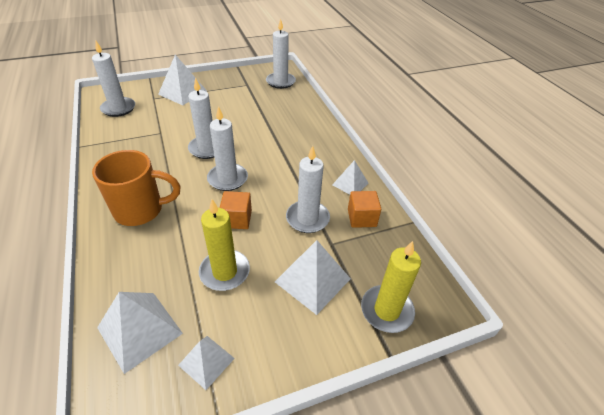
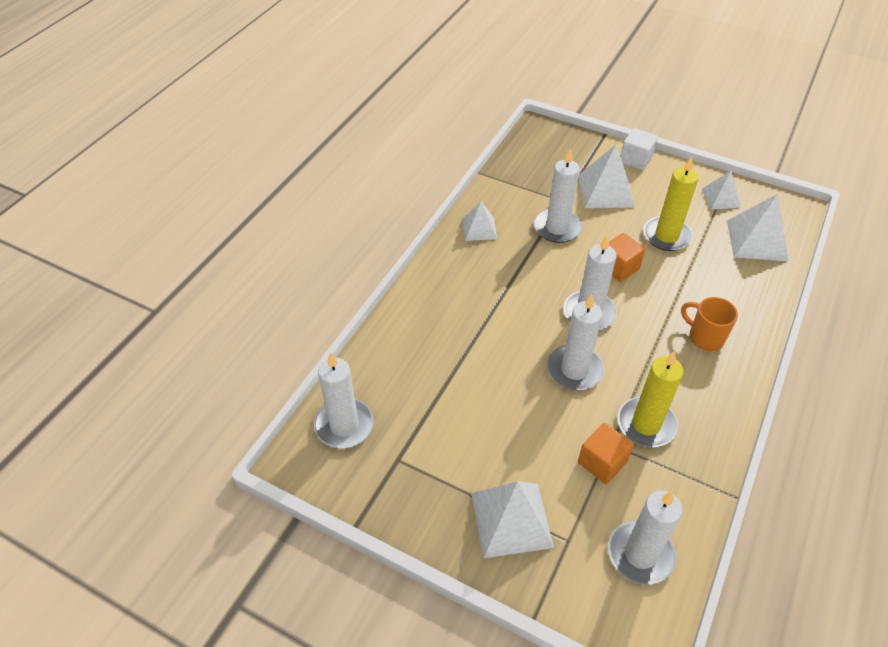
camera: 130 degrees left, 5 degrees up
(140, 210) = (704, 337): orange mug -> orange mug, size x0.60
(328, 344) = (636, 159): none -> white cube
(361, 218) = (512, 199): orange cube -> orange cube (602, 462)
(386, 310) = (578, 149): yellow candle -> yellow candle (646, 424)

